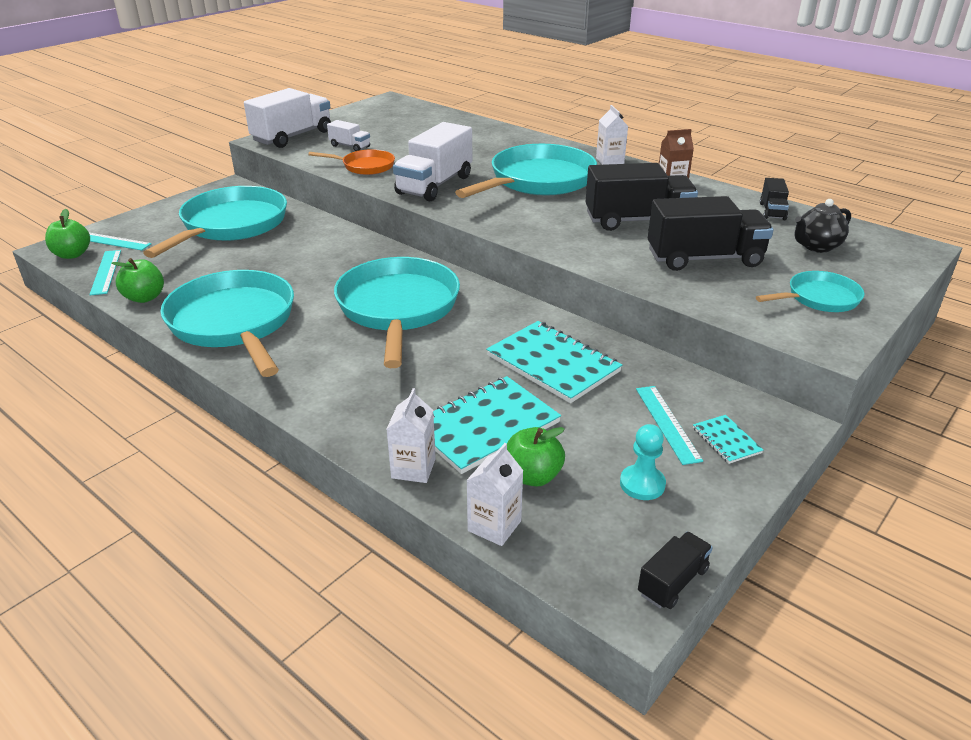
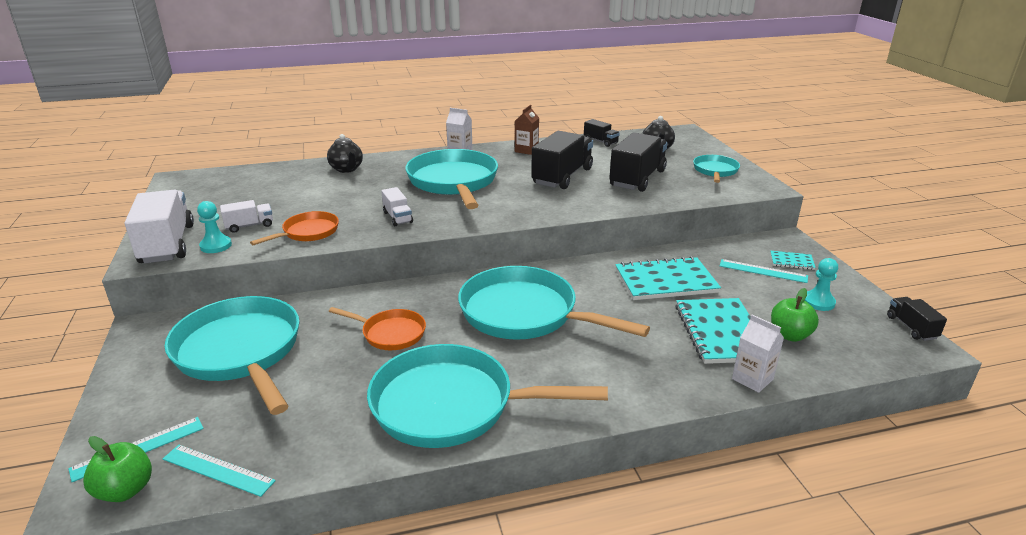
camera: 55 degrees left, 5 degrees down
(145, 297) = (324, 453): green apple -> none
(306, 265) = (390, 333): none -> orange pan
(308, 149) = (216, 246): none -> turquoise pawn
(434, 185) = (397, 217): white truck -> white truck, size x0.50
(494, 137) = (347, 169): none -> black teapot
(494, 526) = (834, 368): white carton -> none

